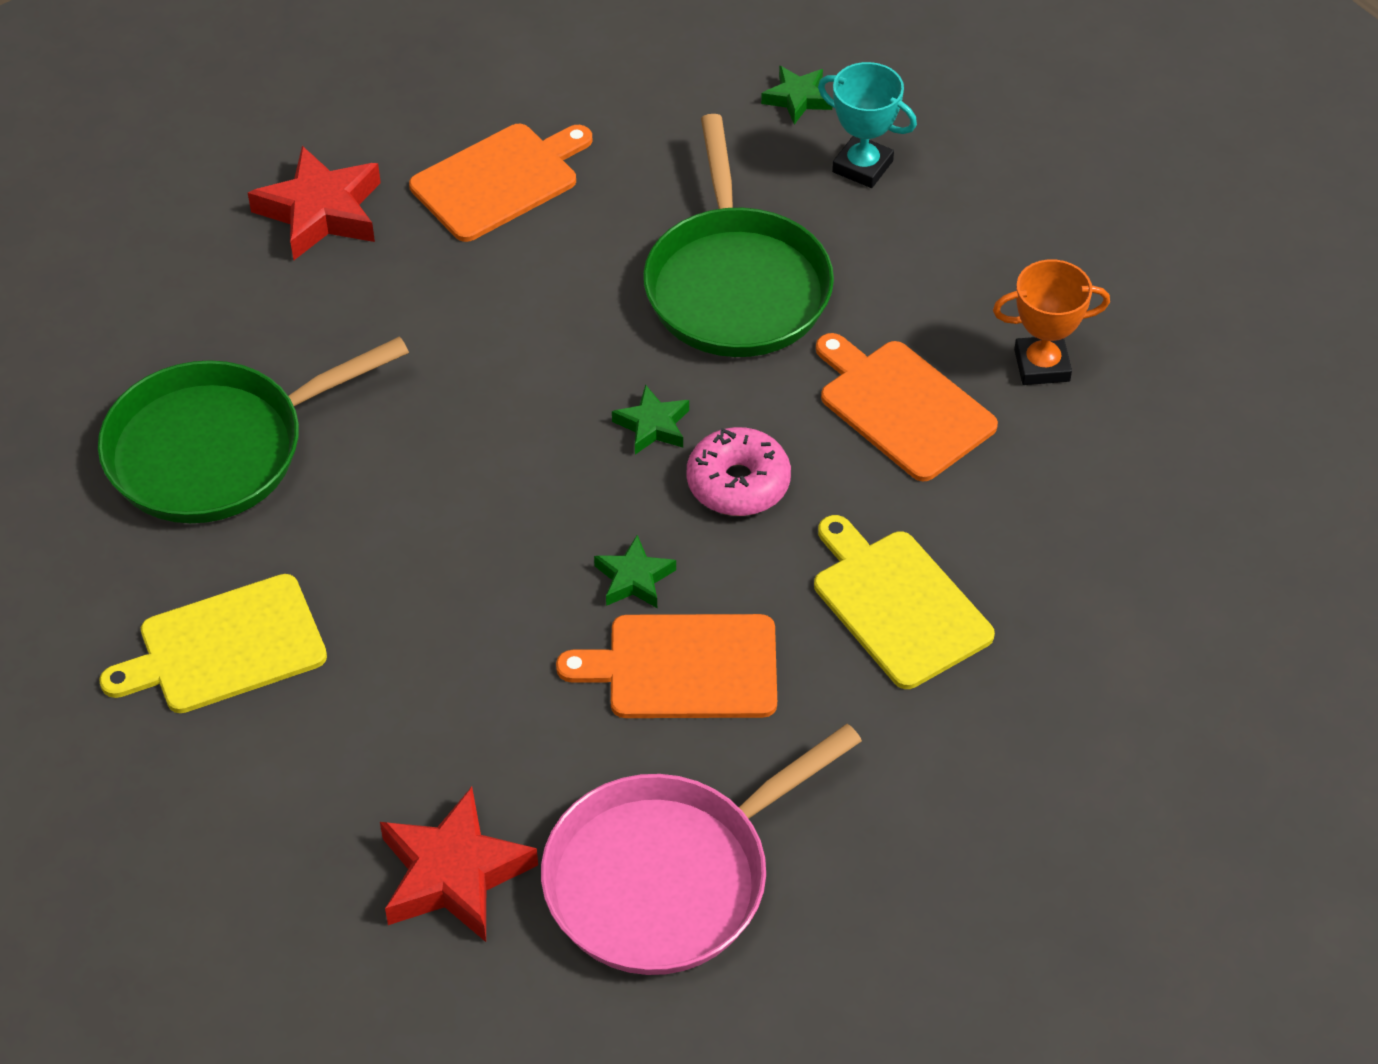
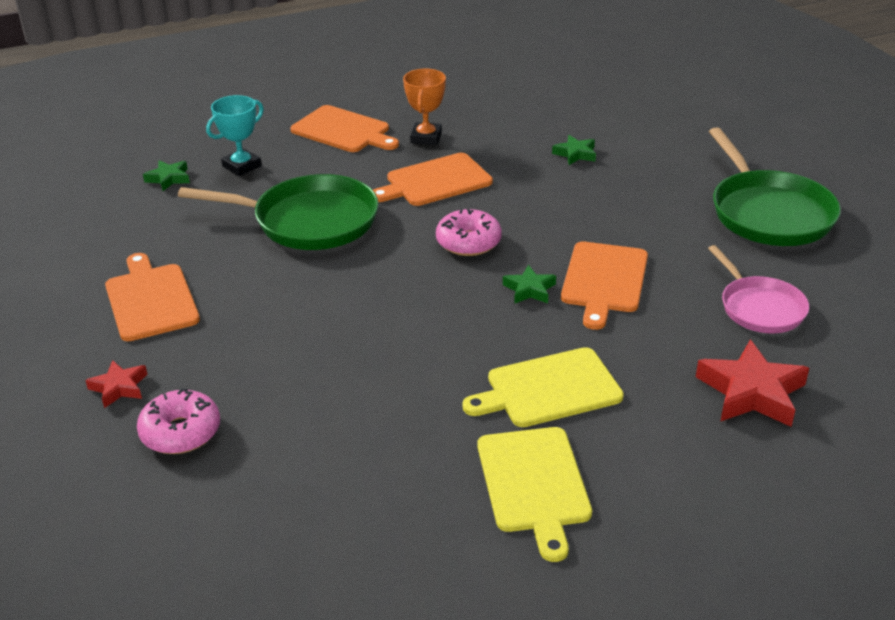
camera: 75 degrees left, 15 degrees down
(216, 450) = (335, 470): green pan -> green pan (769, 213)
(254, 293) = (181, 432): none -> pink donut
(321, 212) = (119, 387): red star -> red star, size x0.55
(653, 425) = (408, 266): green star -> green star (575, 154)
(666, 878) = (760, 308): pink pan -> pink pan, size x0.61
(898, 604) = (577, 204): yellow cutting board -> yellow cutting board (549, 389)
(1021, 255) = (343, 131): none -> orange cutting board

